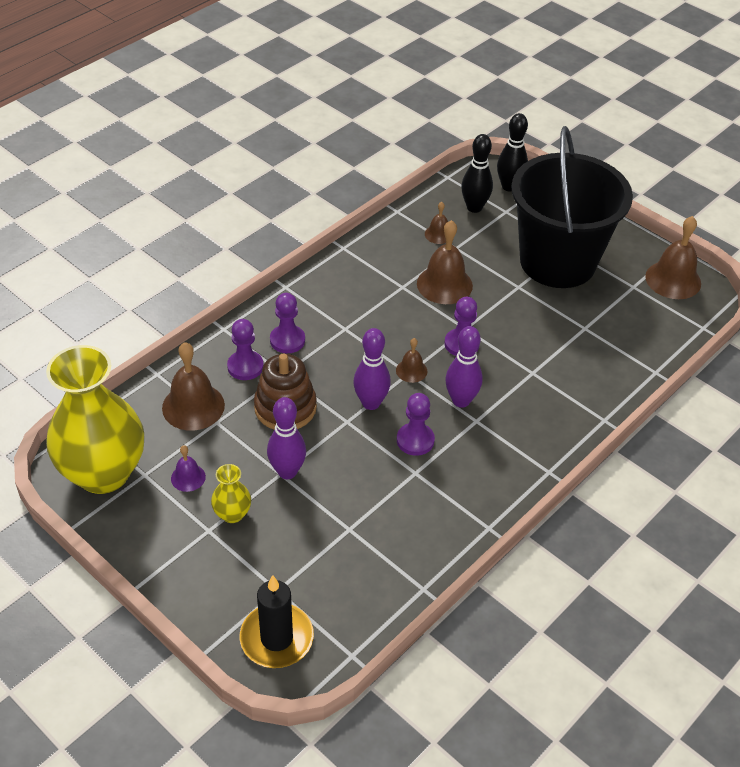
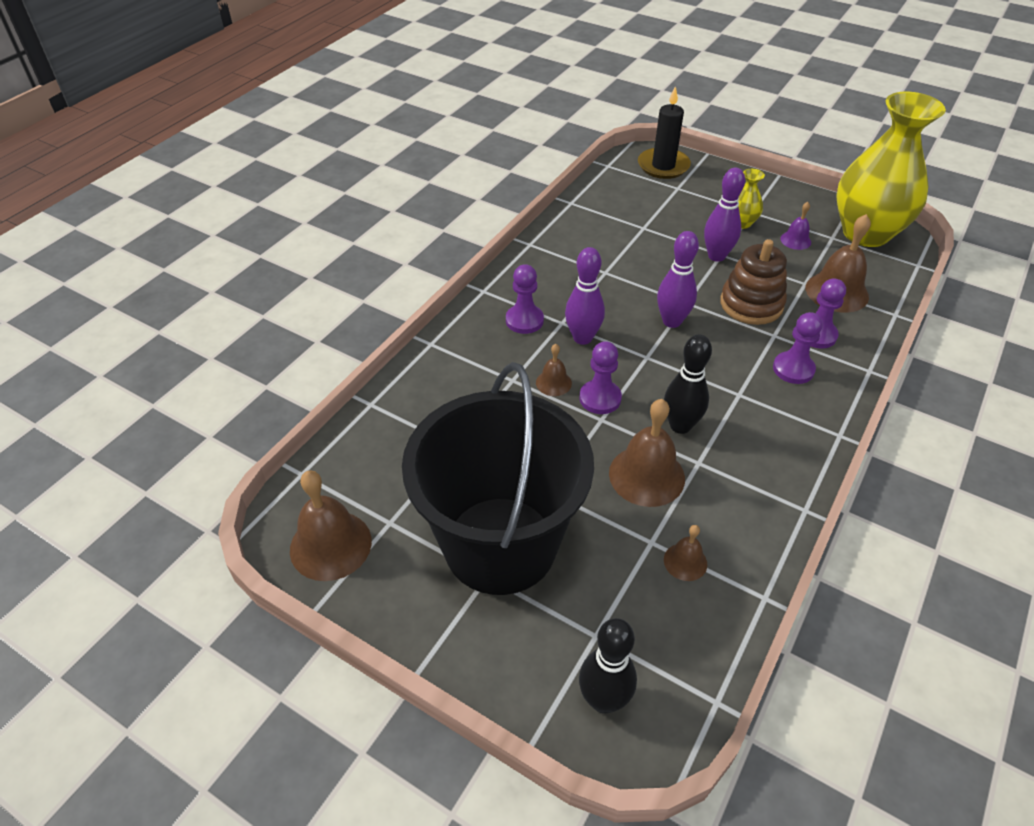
camera: 170 degrees right, 0 degrees up
(411, 370) = (645, 359): brown bell -> brown bell (553, 383)
(415, 440) = (615, 296): purple pawn -> purple pawn (524, 320)
(474, 207) = (649, 632): black bowling pin -> black bowling pin (680, 426)

